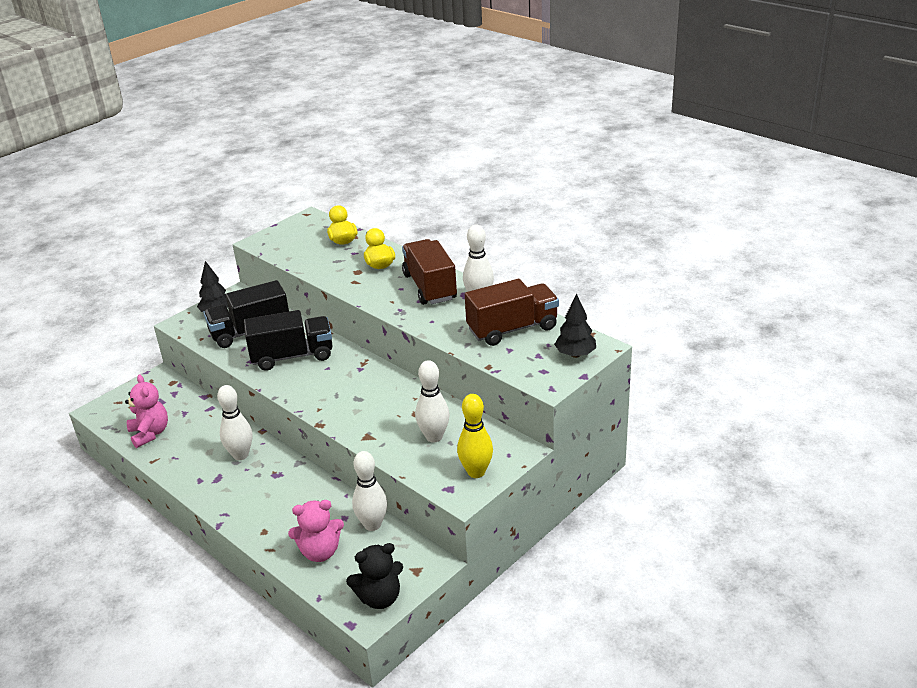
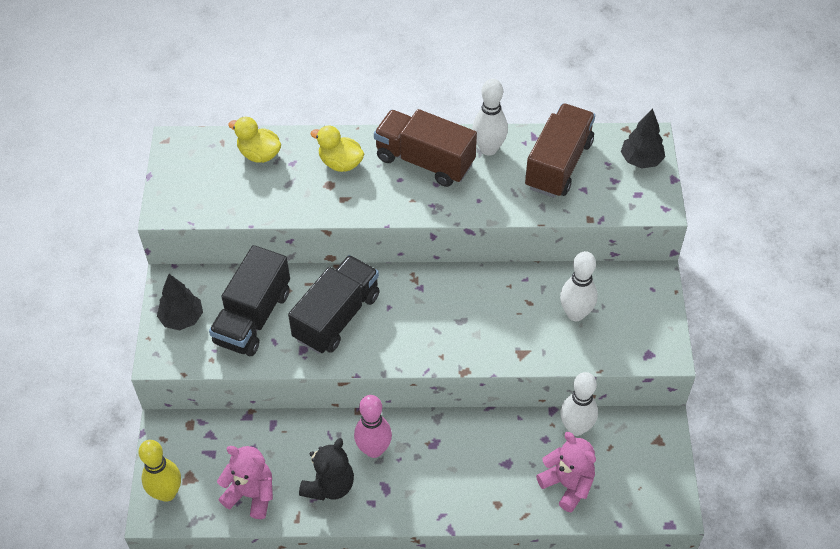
camera: 45 degrees left, 20 degrees up
(240, 455) = (374, 449): white bowling pin -> pink bowling pin
(320, 552) = (567, 484): pink teddy bear -> pink teddy bear turned 75 degrees counterclockwise
(379, 597) = (662, 485): black teddy bear -> black teddy bear (329, 485)
(476, 472) = (649, 323): yellow bowling pin -> yellow bowling pin (167, 493)

